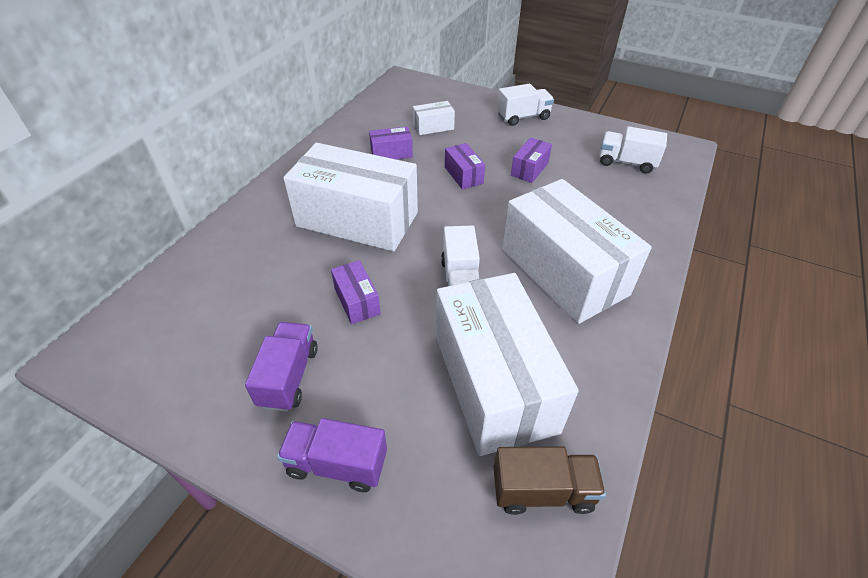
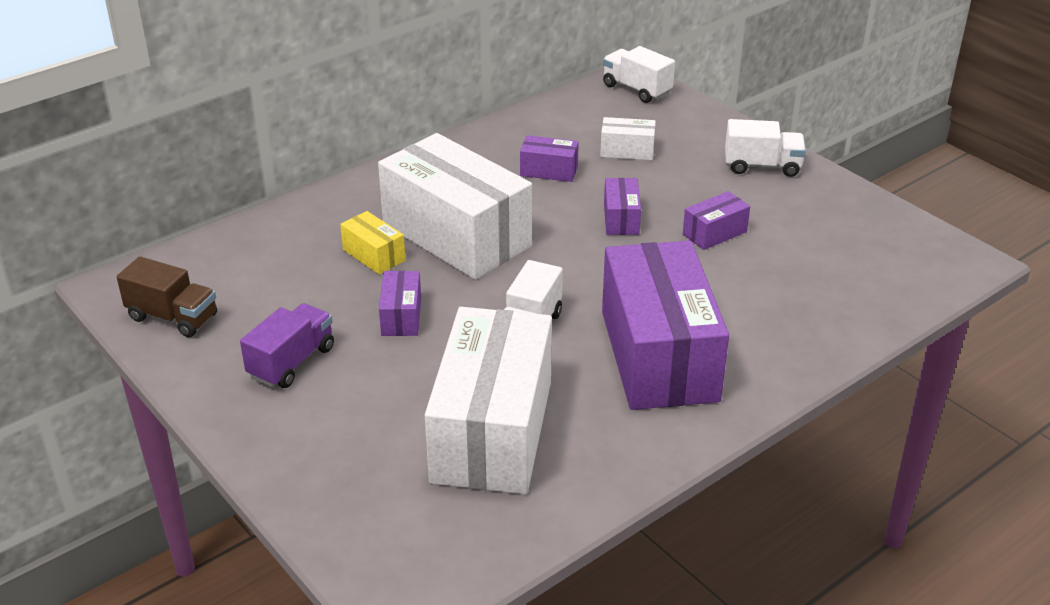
camera: 25 degrees right, 10 degrees down
(303, 254) = (374, 255): none -> yellow box
(337, 464) = (293, 444): purple truck -> none
(542, 490) = (471, 529): brown truck -> brown truck (173, 317)
(563, 271) = (658, 355): white box -> purple box
(626, 163) = (859, 259): white truck -> white truck (636, 89)

